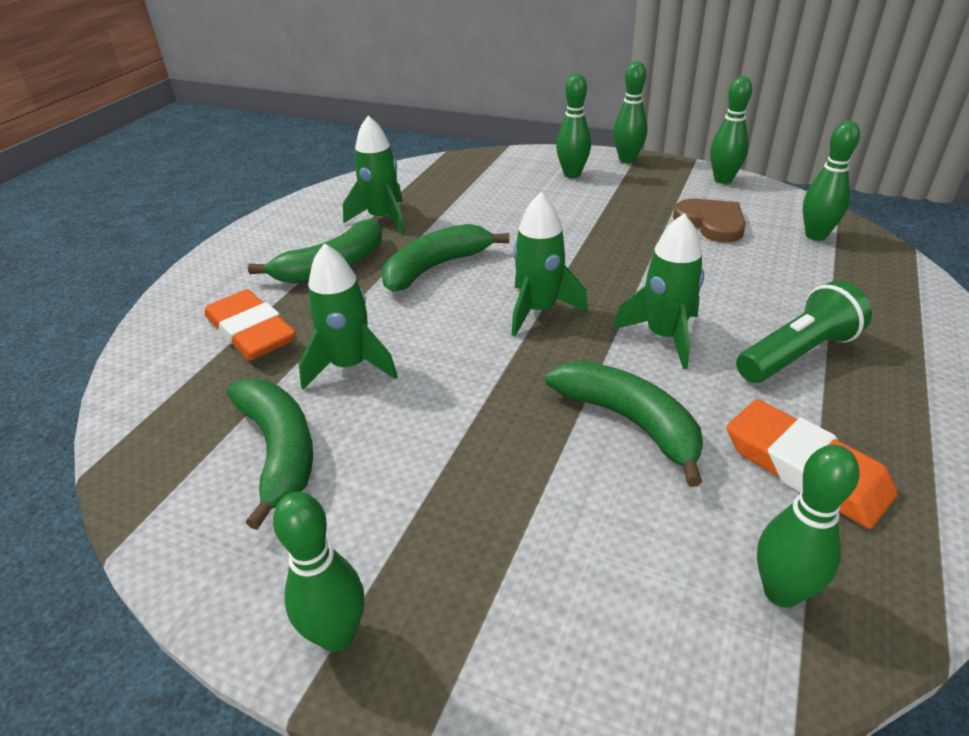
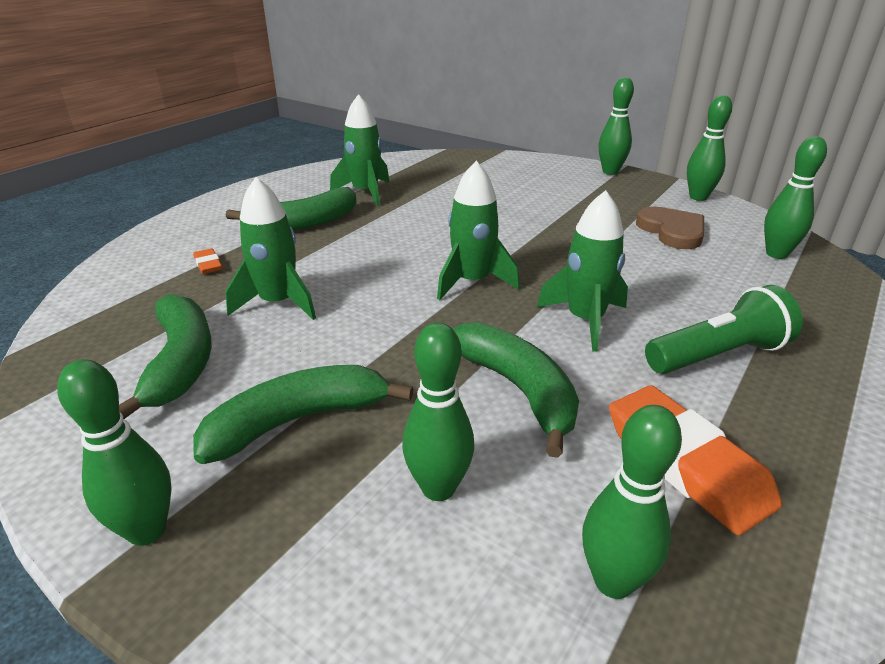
camera: 10 degrees right, 5 degrees down
(251, 332) = (208, 264): orange eraser -> orange eraser, size x0.45
(436, 267) = (394, 235): green banana -> green banana (298, 421)
(572, 174) = (553, 177): green bowling pin -> green bowling pin (438, 488)

